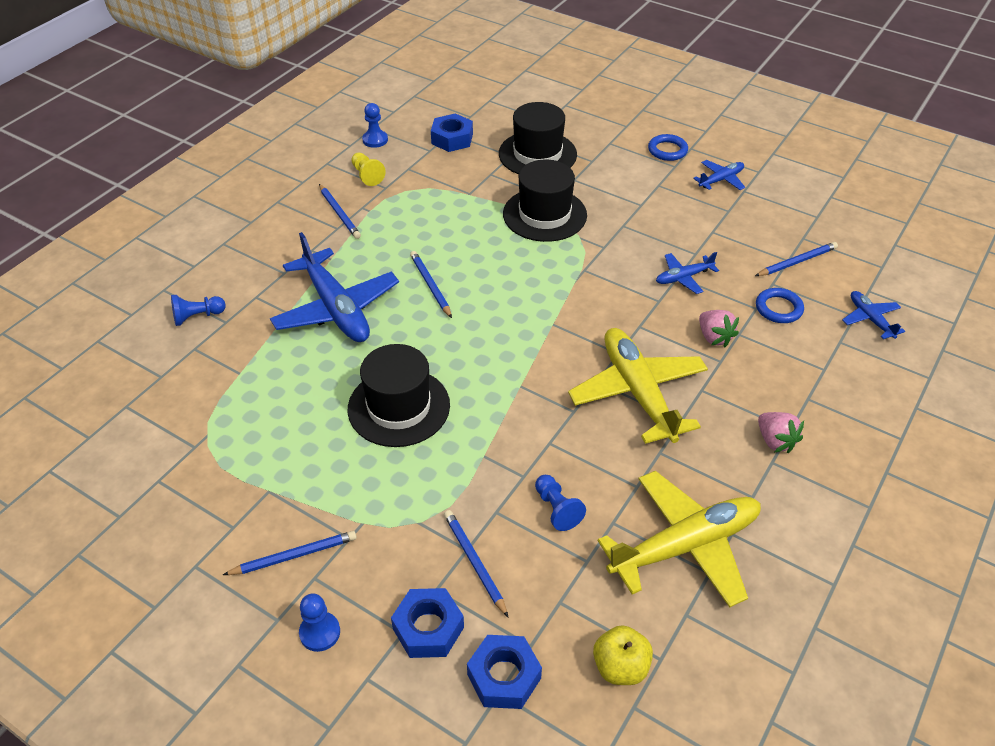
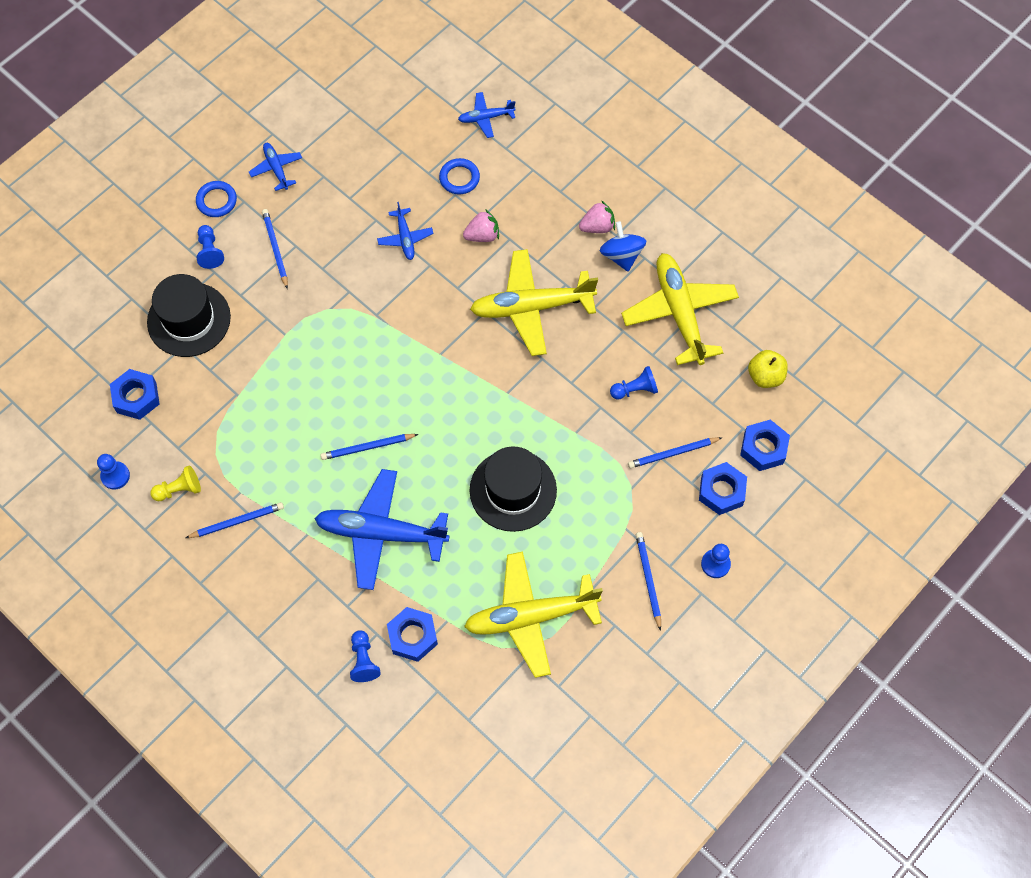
camera: 80 degrees left, 20 degrees up
(222, 349) = (412, 636): none -> blue nut
(244, 443) = (530, 616): none -> yellow plane
(336, 309) = (380, 533): blue plane -> blue plane turned 150 degrees counterclockwise
(544, 214) = (289, 332): black hat -> none
(612, 155) = (210, 251): none -> blue pawn
(745, 471) = (621, 255): none -> blue spinning top
(797, 262) = (406, 146): blue pencil -> blue pencil (275, 249)

